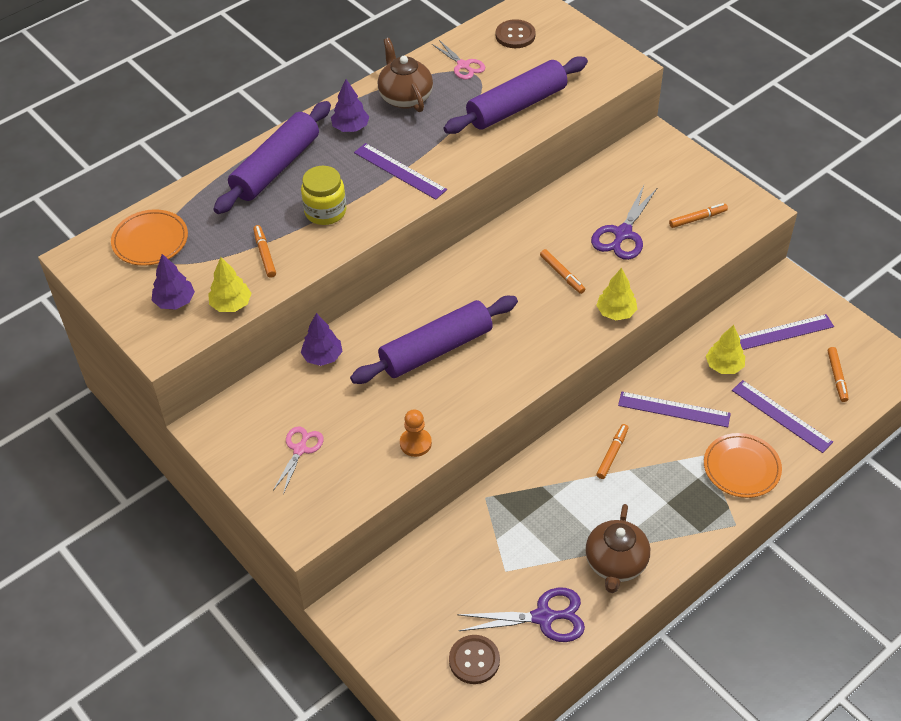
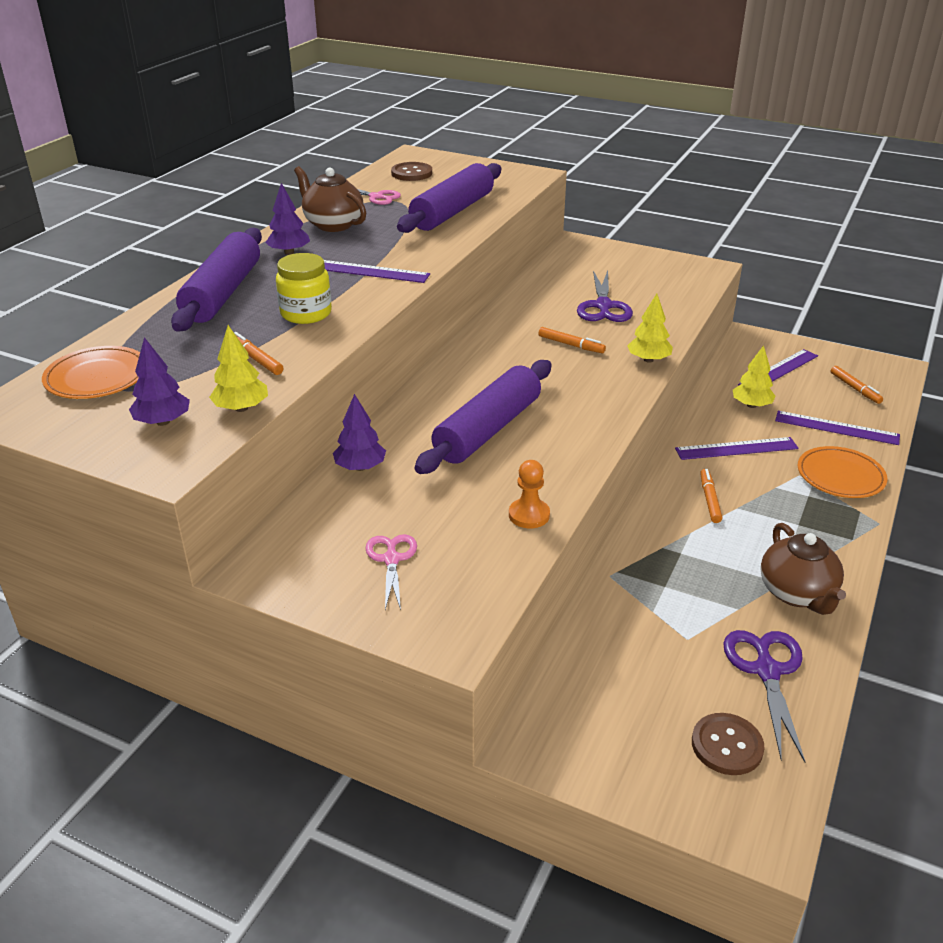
camera: 25 degrees left, 15 degrees down
(543, 617) = (766, 671): purple scissors -> purple scissors turned 60 degrees counterclockwise
(697, 219) = (662, 283): orange marker -> none

